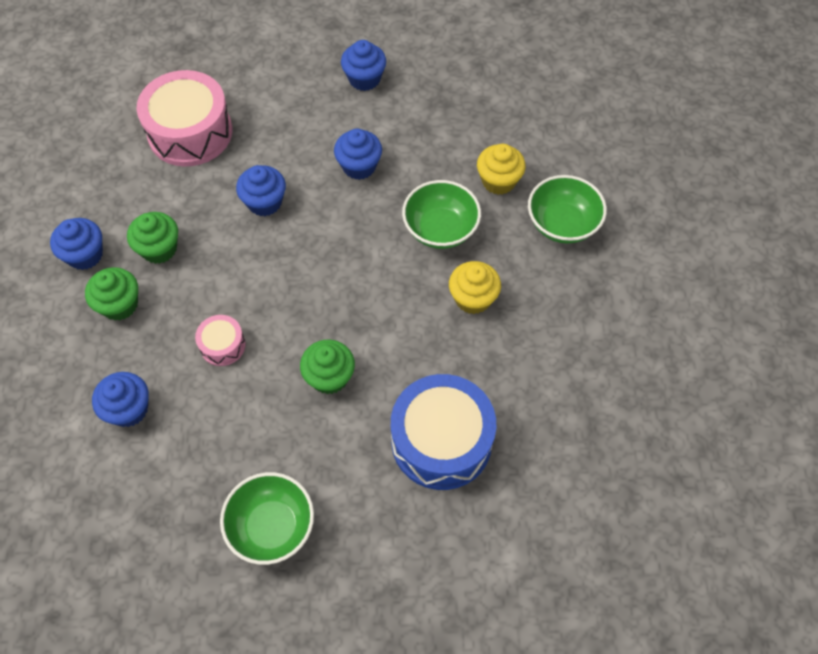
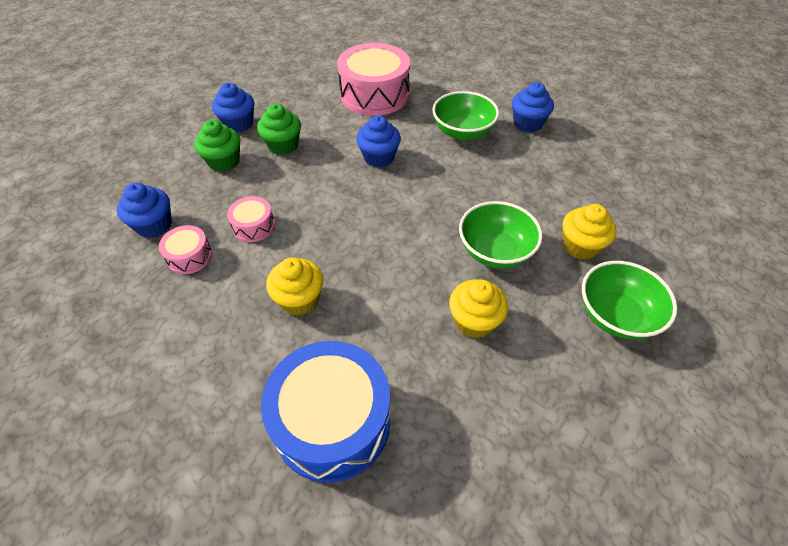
camera: 40 degrees right, 10 degrees down
(197, 411) = (189, 256): none -> pink drum
(272, 526) = (137, 379): green bowl -> green bowl (462, 132)
(329, 377) = (299, 299): green cupcake -> yellow cupcake
(359, 166) = (470, 173): blue cupcake -> none

